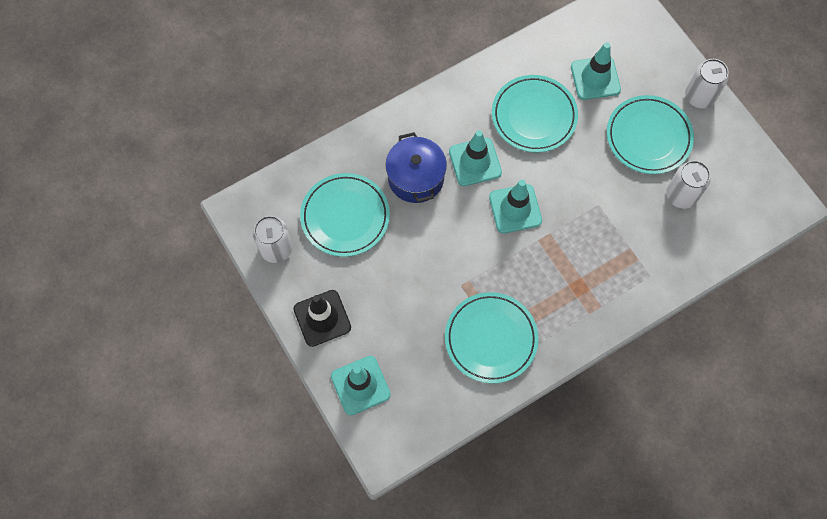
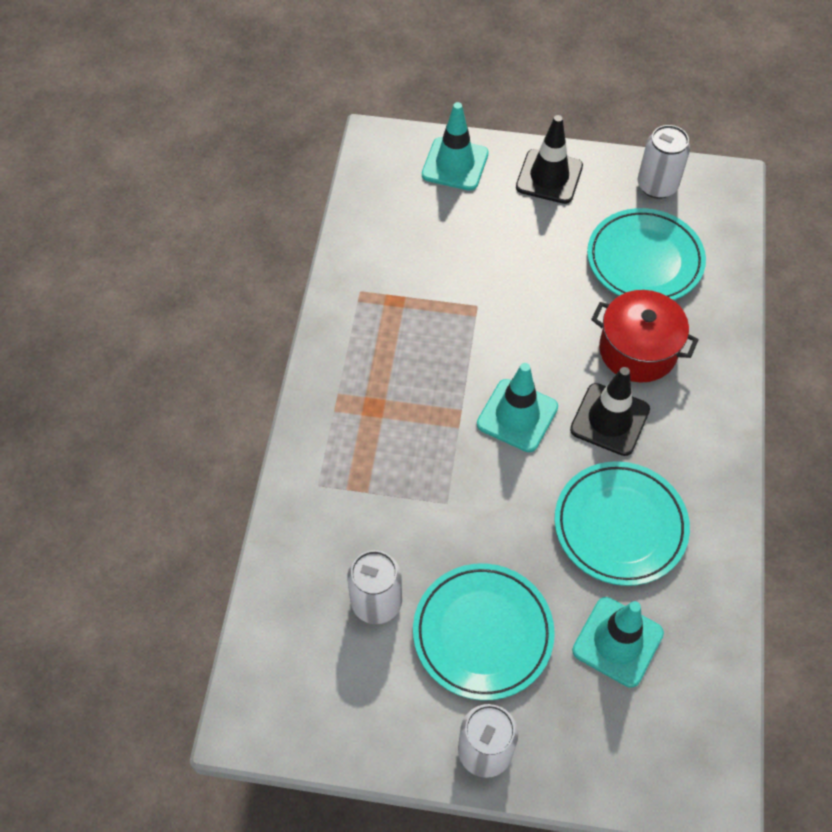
camera: 130 degrees right, 10 degrees down
(416, 178) = (638, 350): blue pot -> red pot
(475, 162) = (609, 419): turquoise traffic cone -> black traffic cone
(491, 339) = (397, 290): turquoise plate -> none

